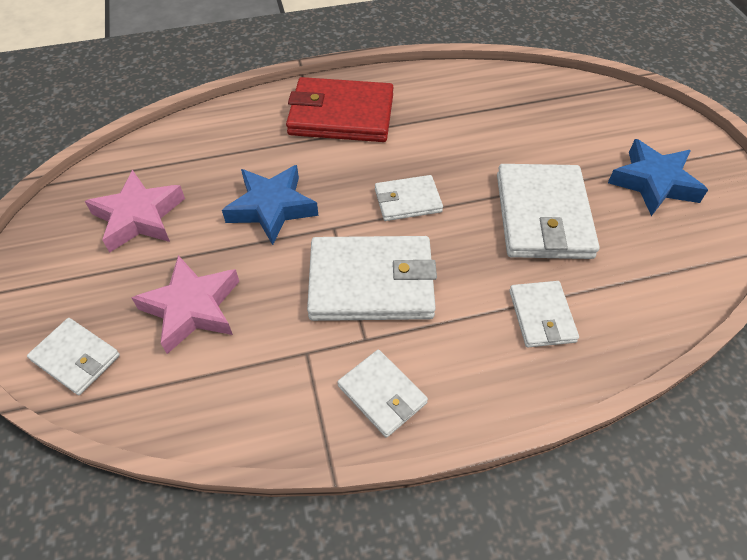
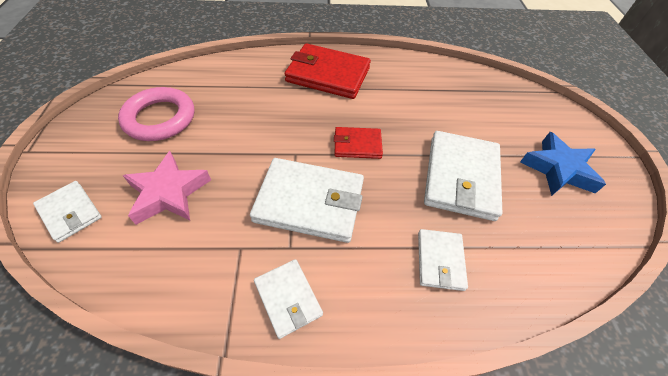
camera: 10 degrees right, 0 degrees up
(139, 217) = (160, 118): pink star -> pink ring
(271, 208) = (255, 130): blue star -> none
(407, 201) = (357, 145): white wallet -> red wallet

